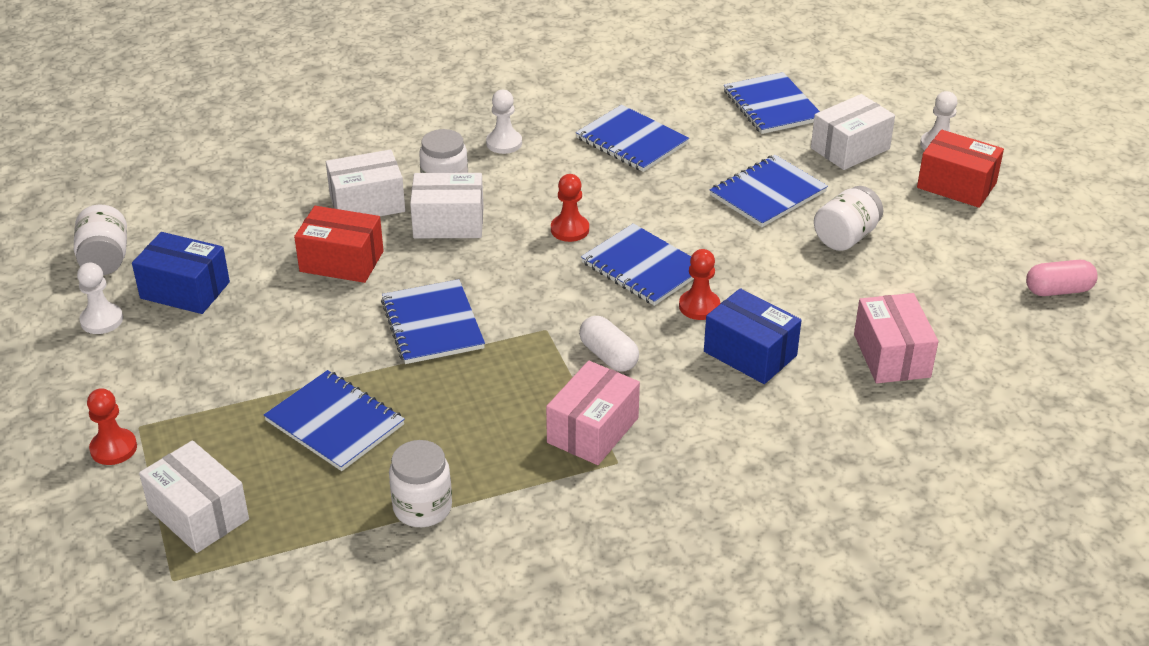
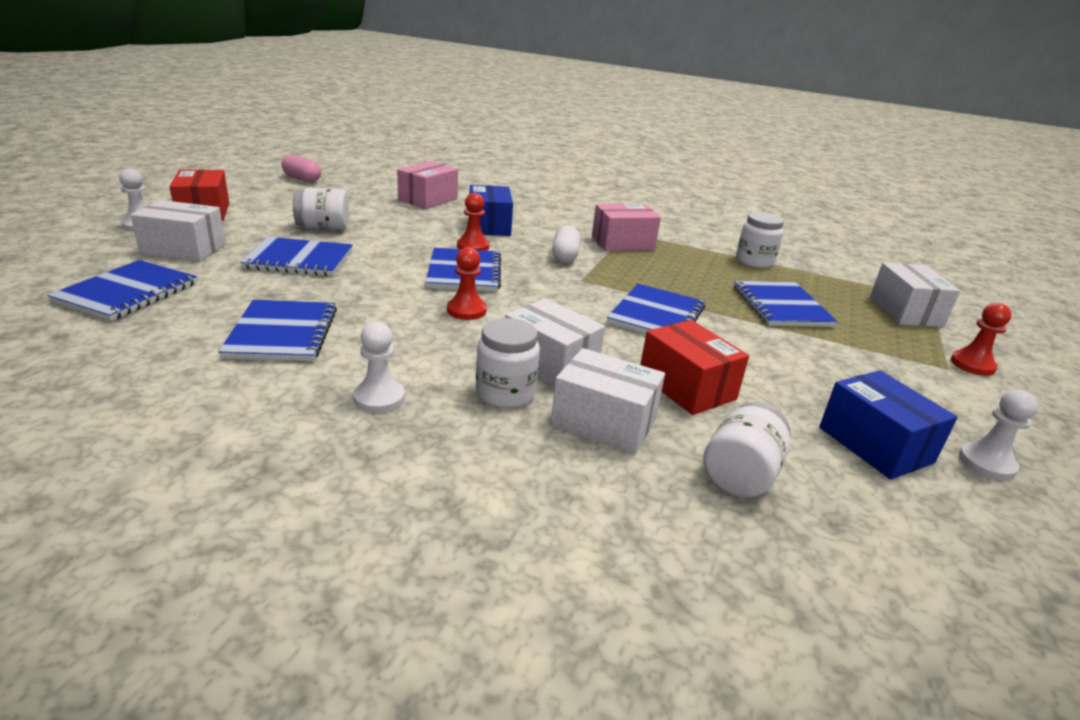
camera: 140 degrees left, 10 degrees down
(105, 259) = (983, 536): white jar -> white jar (740, 474)

